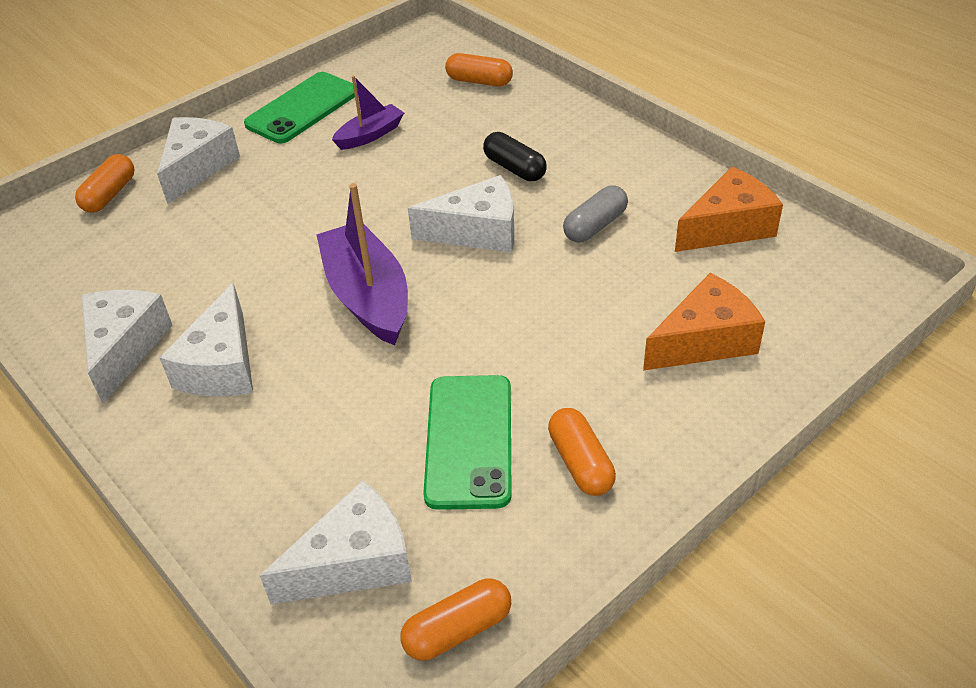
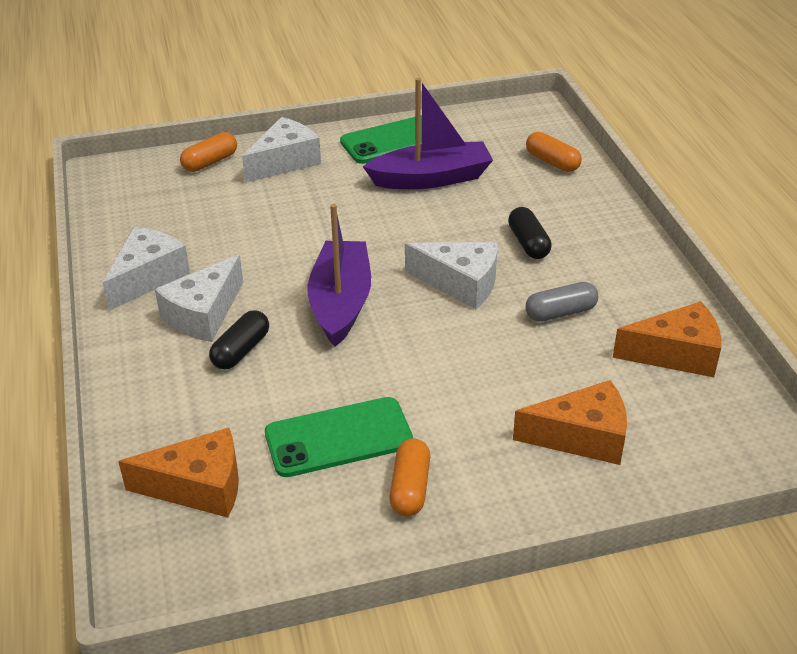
camera: 25 degrees right, 5 degrees down
(294, 389) = (241, 350): none -> black capsule
(354, 562) = (199, 487): white cheese -> orange cheese
(370, 135) = (431, 178): purple boat -> purple boat, size x1.79
(458, 630) = (235, 563): orange capsule -> none
(469, 441) = (338, 437): green phone -> green phone turned 45 degrees clockwise

